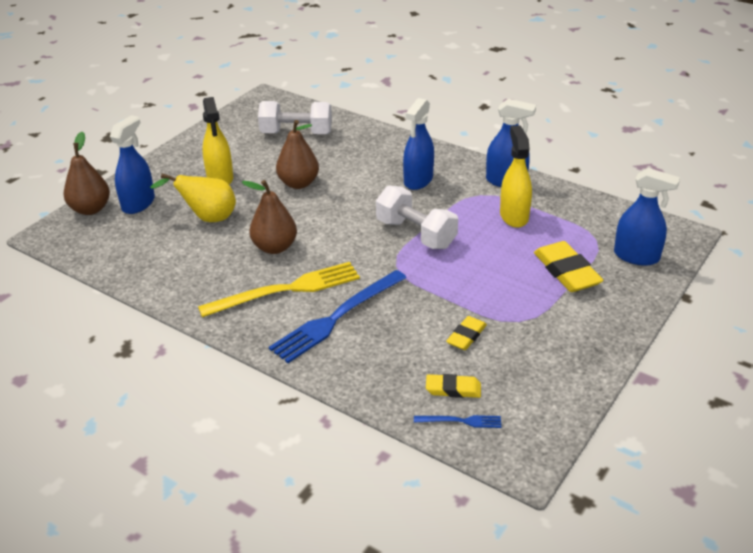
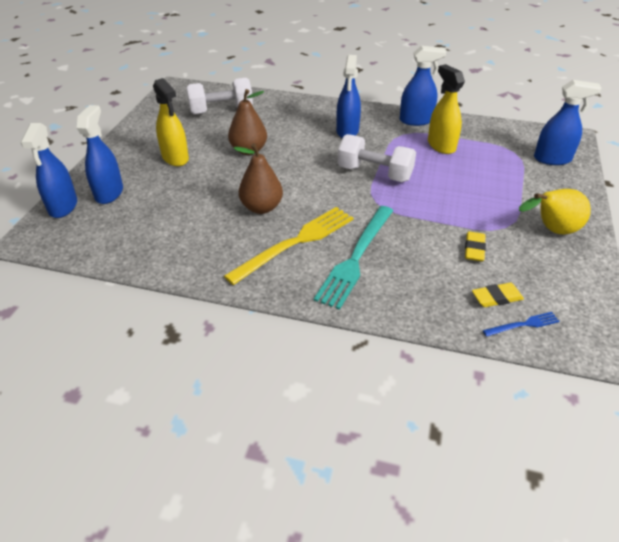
camera: 20 degrees left, 5 degrees up
(90, 209) = (63, 206): brown pear -> blue spray bottle
(207, 218) = (184, 194): yellow pear -> yellow pear (551, 230)
(336, 317) = (356, 257): blue fork -> turquoise fork
(566, 271) = (511, 180): yellow eraser -> none

